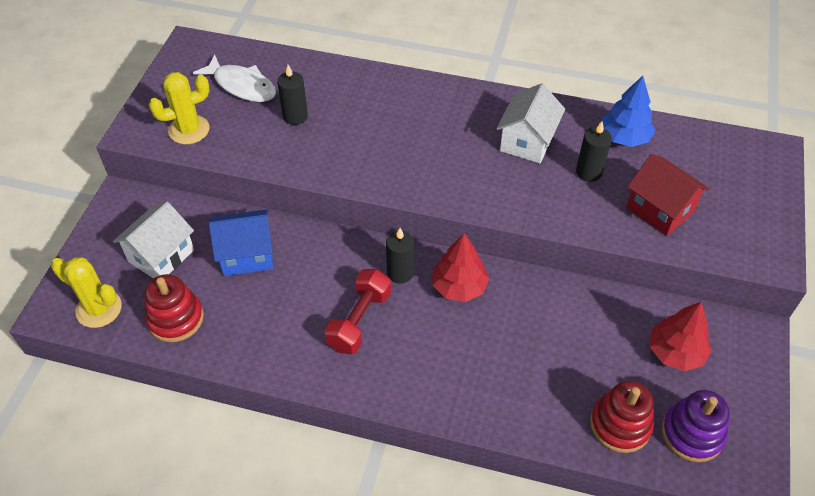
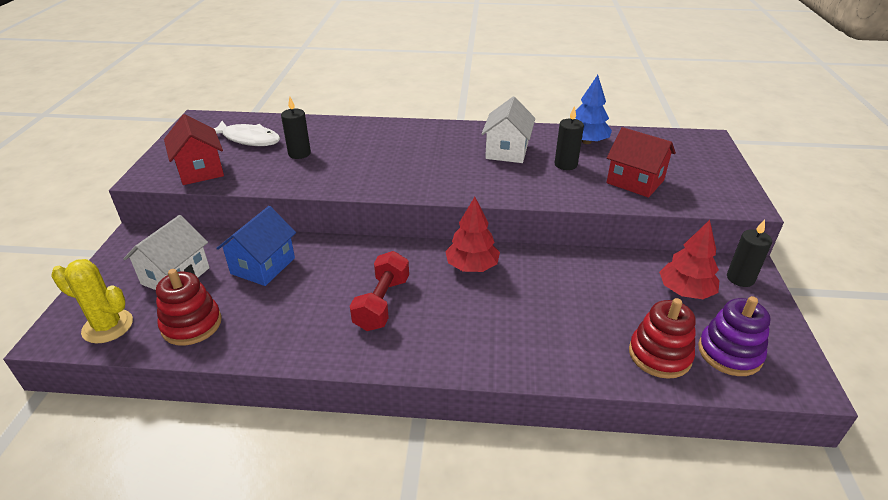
camera: 10 degrees left, 15 degrees down
(189, 130) = (200, 170): yellow cactus -> red house
(247, 255) = (263, 266): blue house -> blue house turned 45 degrees counterclockwise
(400, 273) = (414, 262): black candle -> black candle (740, 278)

